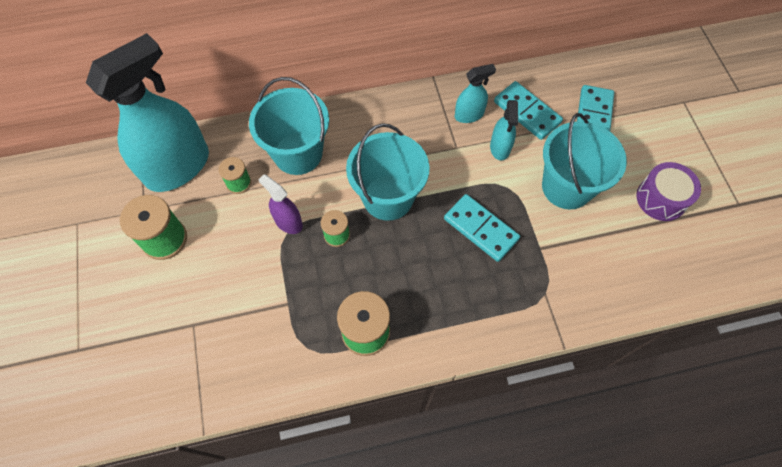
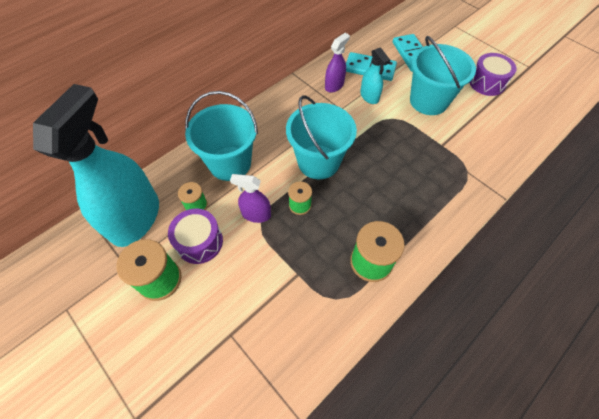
camera: 30 degrees left, 5 degrees down
(219, 222) = (199, 242): none -> purple drum
(469, 115) = (334, 85): turquoise spray bottle -> purple spray bottle
(480, 229) = (396, 152): turquoise domino -> none

